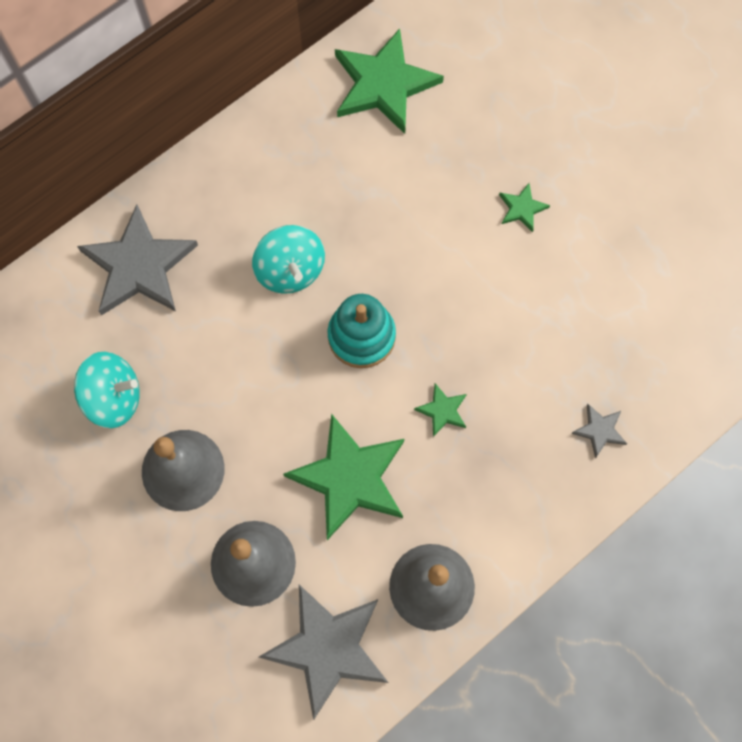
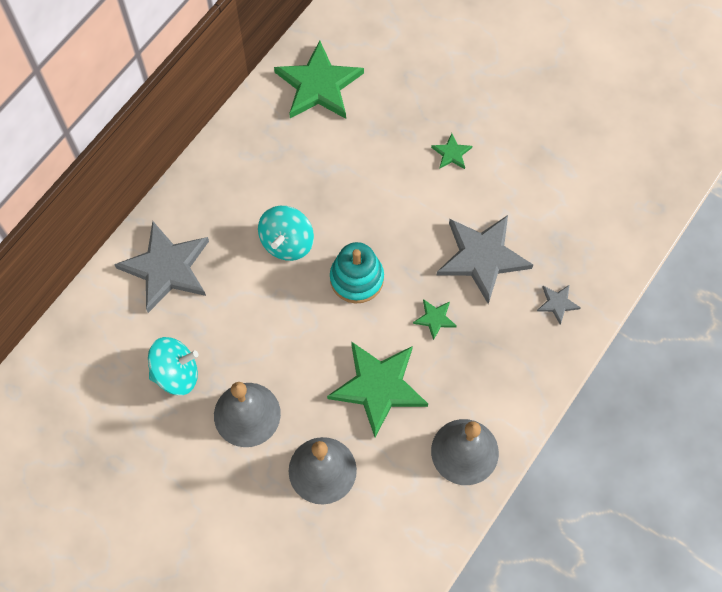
camera: 15 degrees left, 5 degrees down
(290, 270) = (287, 242): turquoise spinning top -> turquoise spinning top turned 60 degrees clockwise
(328, 648) = (399, 518): grey star -> grey star (482, 257)

